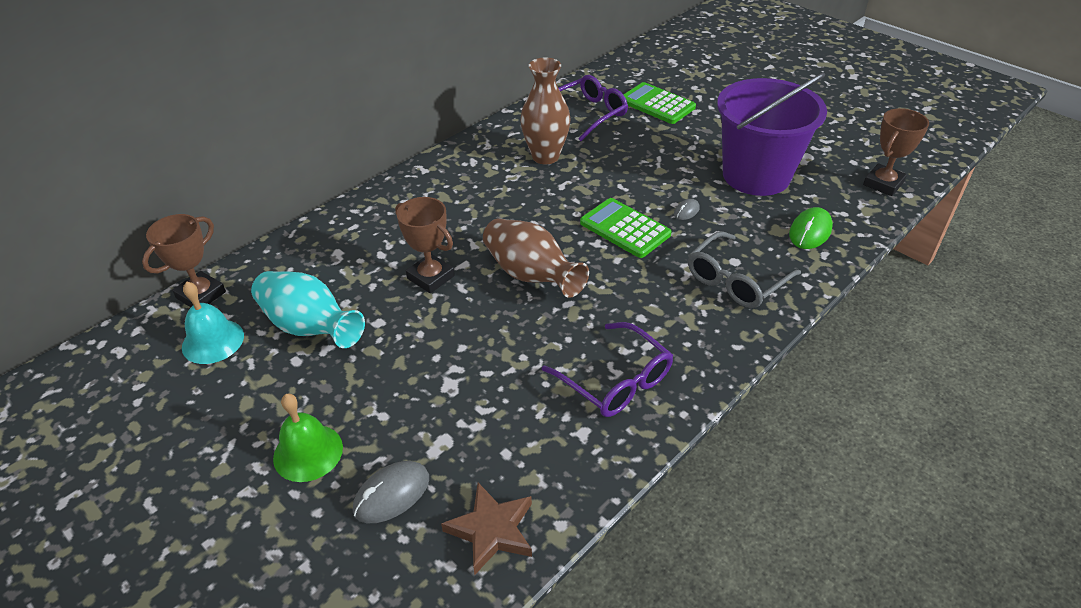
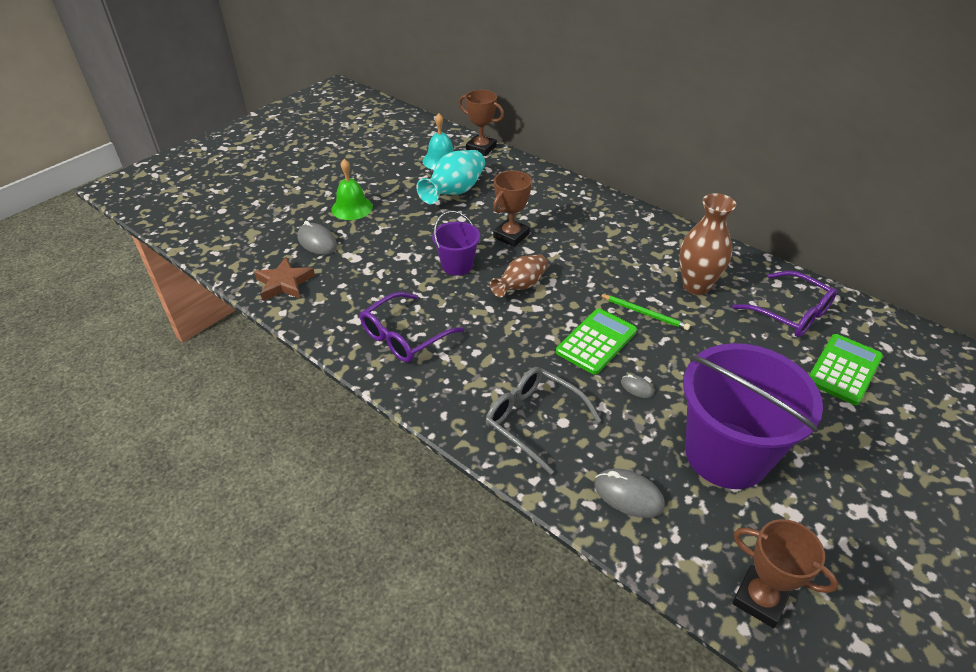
camera: 85 degrees right, 0 degrees up
(482, 329) = (457, 265): none -> purple bucket
(531, 275) = (520, 286): brown vase -> brown vase, size x0.66
(584, 193) = (644, 313): none -> green pencil
(810, 231) = (628, 495): green mouse -> grey mouse

